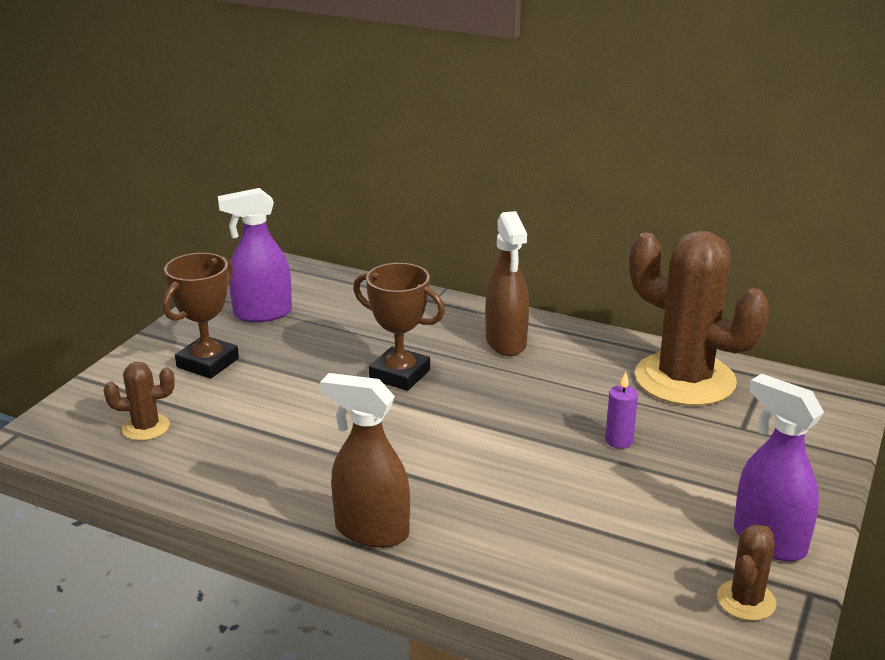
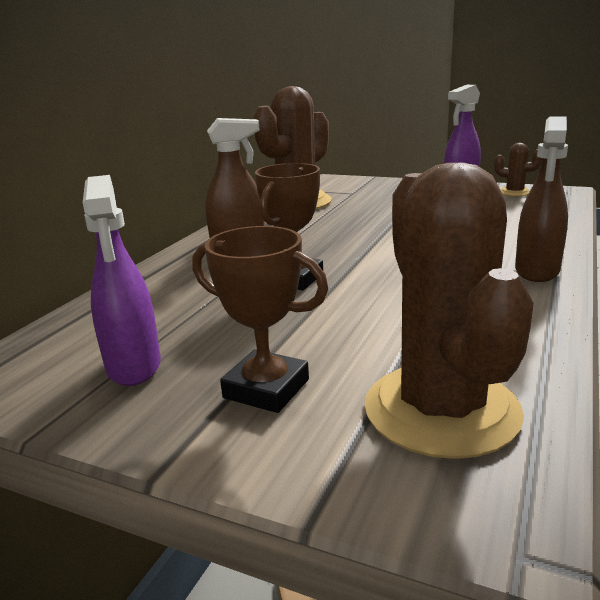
camera: 90 degrees left, 5 degrees down
(146, 427) = (441, 410): brown cactus -> brown cactus, size x2.28
(619, 441) = (377, 214): purple candle -> none

